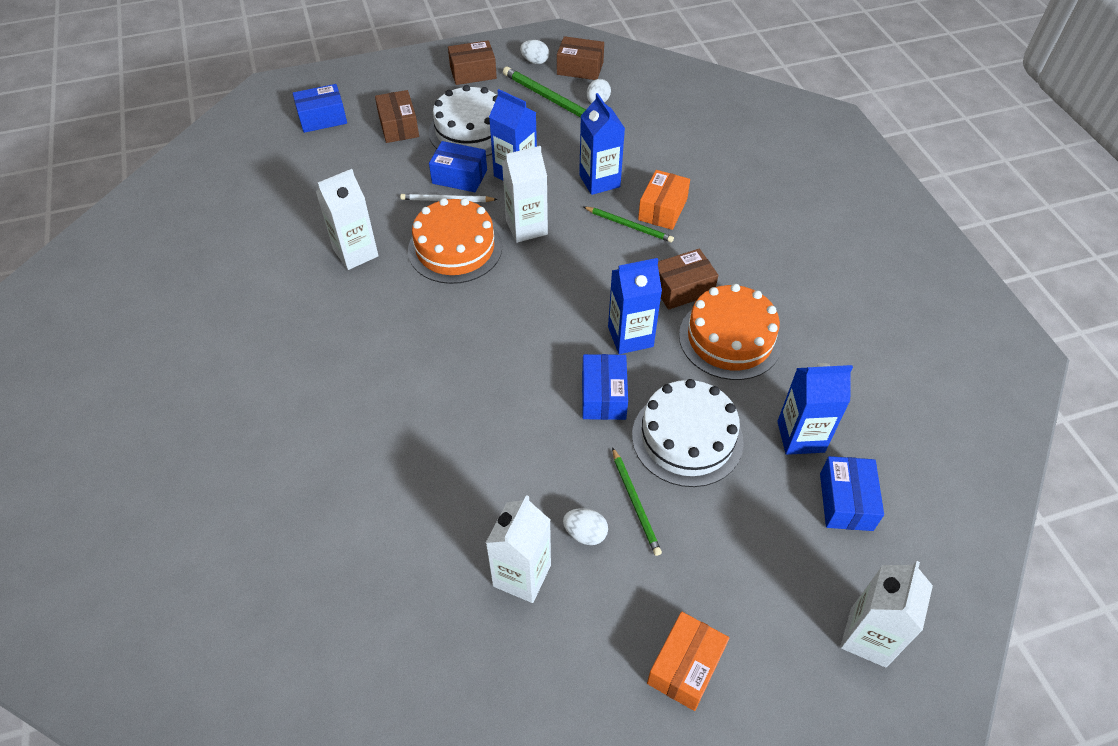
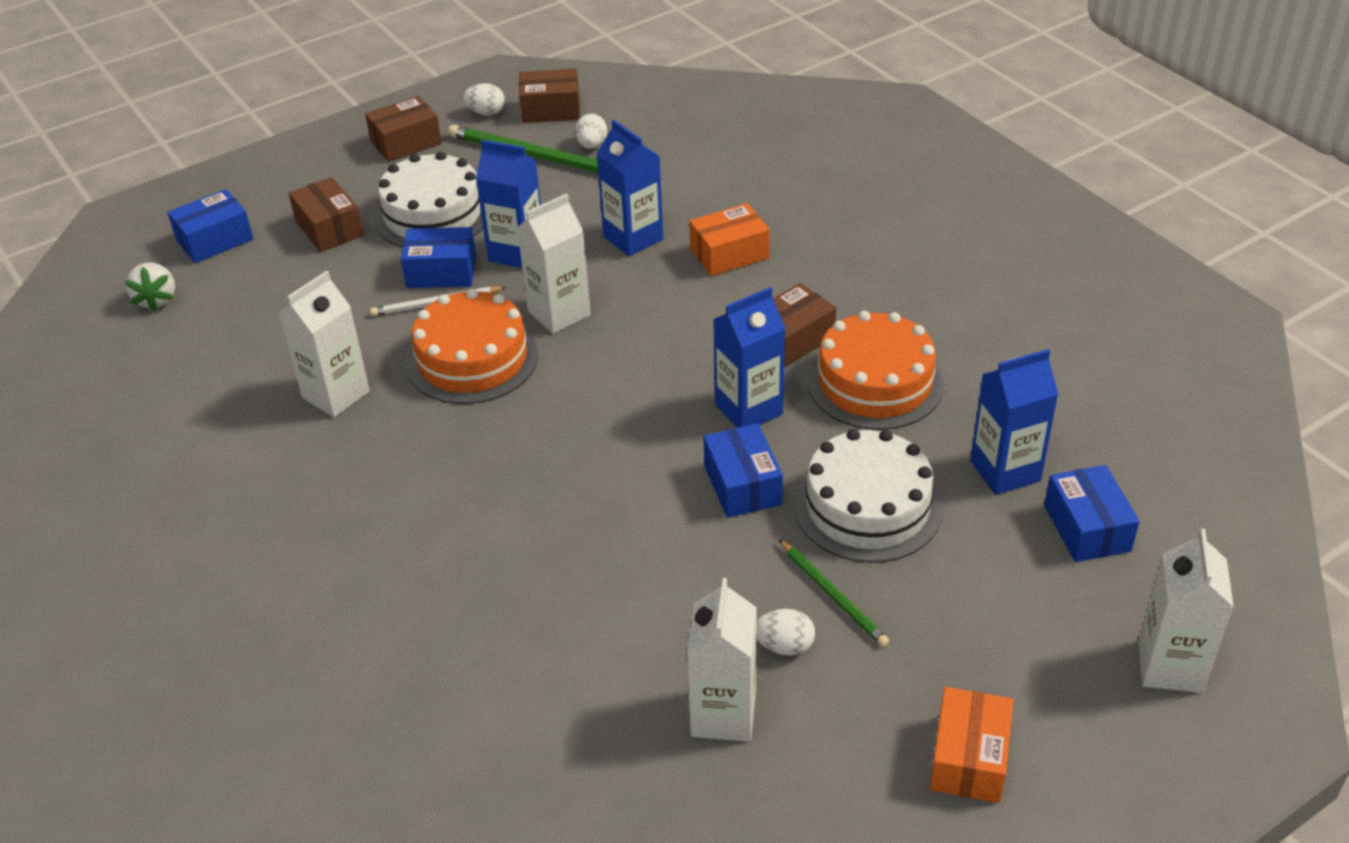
camera: 15 degrees left, 10 degrees down
(270, 154) = (157, 299): none -> white strawberry
(629, 226) = (694, 282): green pencil -> none
(662, 209) = (729, 254): orange box -> orange box turned 60 degrees clockwise

